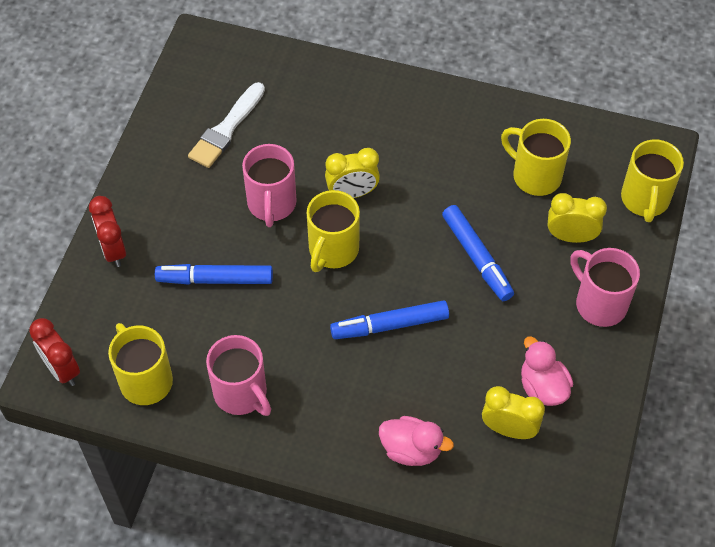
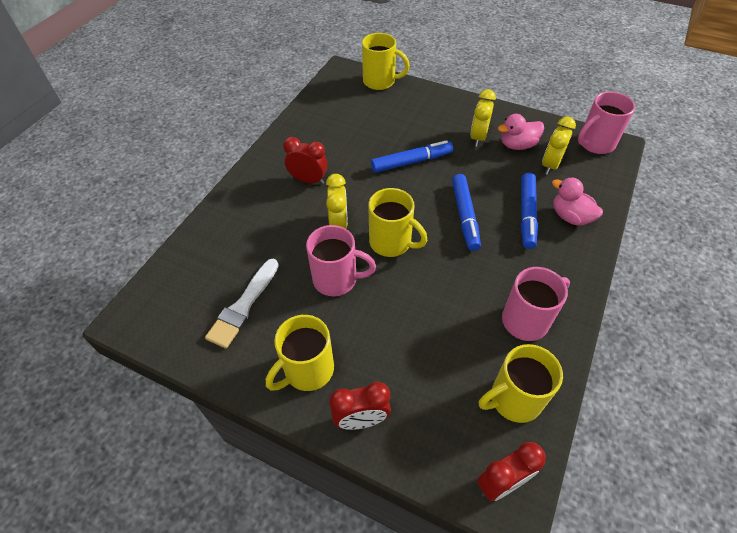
camera: 80 degrees left, 5 degrees down
(215, 279) = (408, 330): blue marker -> blue marker (527, 214)
(226, 129) = (243, 306): white brush -> white brush turned 75 degrees clockwise
(411, 450) = (570, 217): pink duck -> pink duck turned 75 degrees counterclockwise
(418, 150) = (308, 180): none -> red clock
(535, 175) = (349, 125): yellow mug -> yellow mug (307, 370)
(571, 236) = (402, 116): yellow clock -> yellow clock (478, 137)
(599, 303) = (455, 111): pink mug -> pink mug (595, 144)

